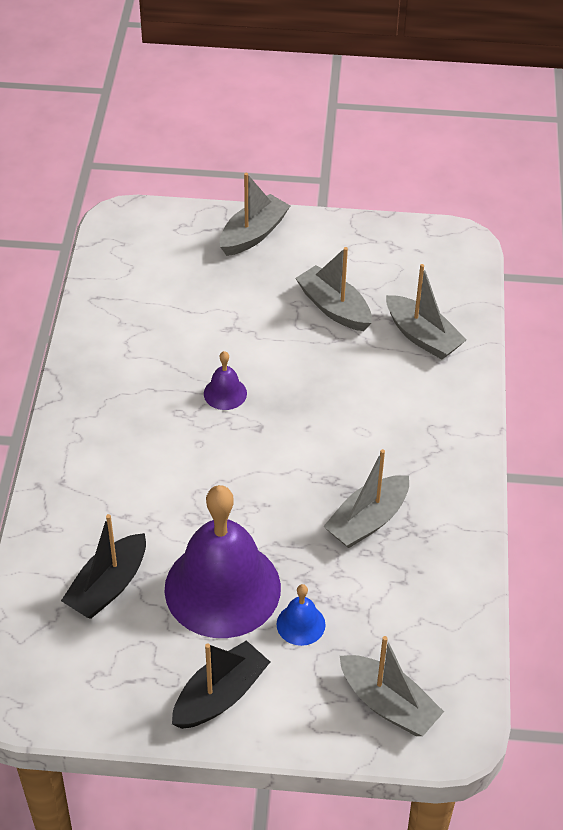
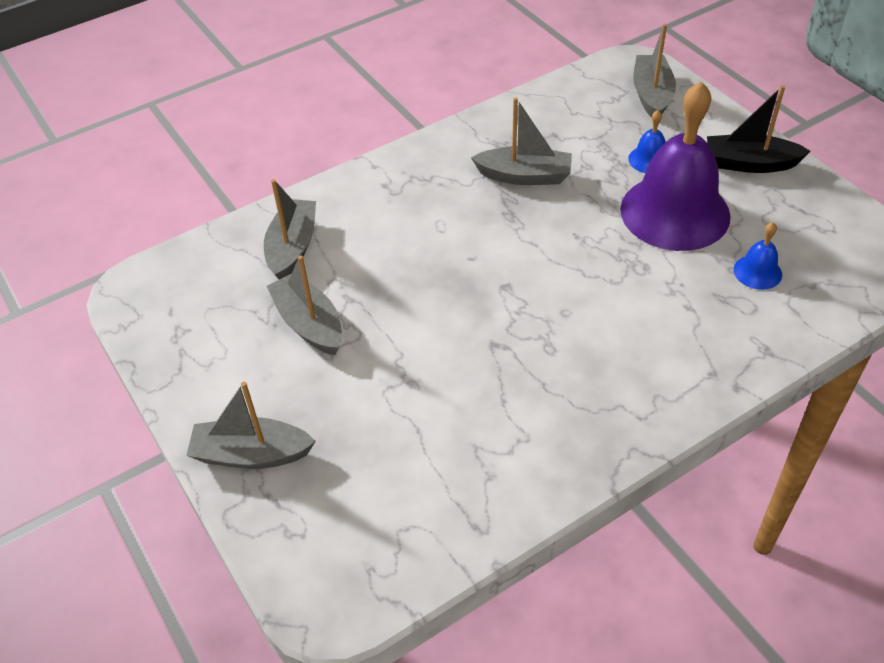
camera: 125 degrees left, 0 degrees up
(108, 586) = (757, 272): black boat -> blue bell
(225, 393) = (493, 331): purple bell -> none
(334, 308) = (309, 324): grey boat -> grey boat turned 135 degrees clockwise

